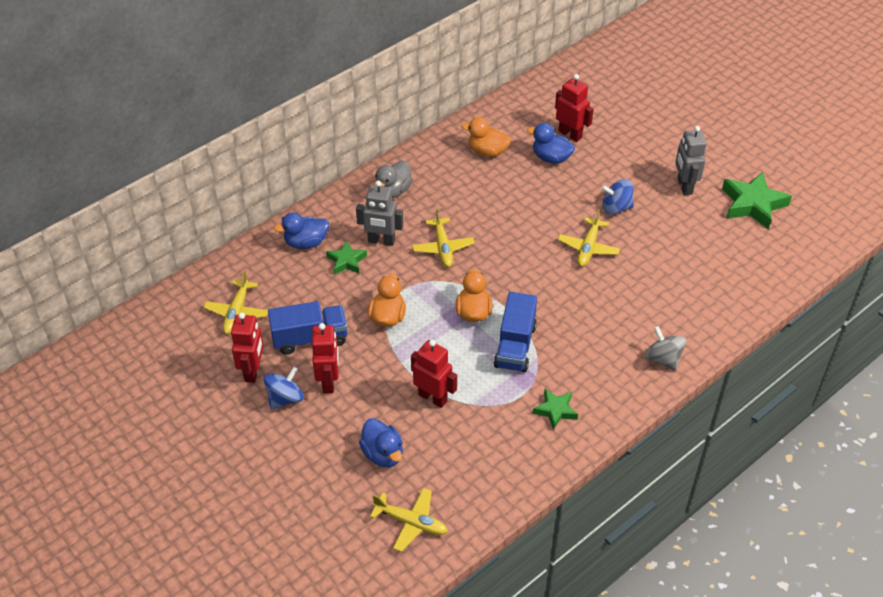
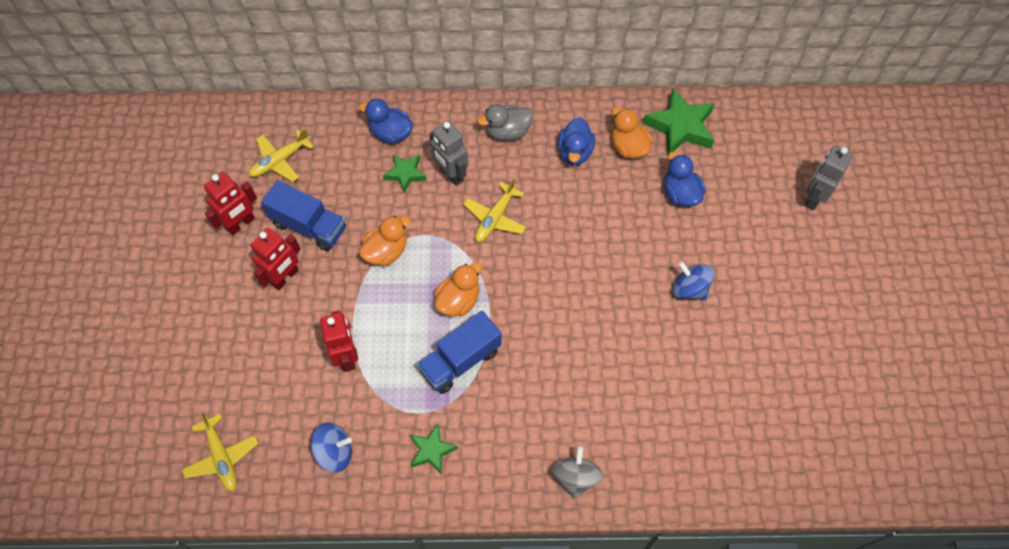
camera: 40 degrees right, 15 degrees up
(285, 398) = (240, 267): blue spinning top -> blue spinning top (335, 452)
(383, 454) = (261, 377): blue duck -> blue duck (575, 152)
(570, 134) = (723, 181): red robot -> none
(588, 248) = (621, 311): yellow plane -> none
(684, 186) = (780, 313): grey robot -> grey robot (814, 198)
(753, 204) = (831, 383): green star -> green star (680, 127)

